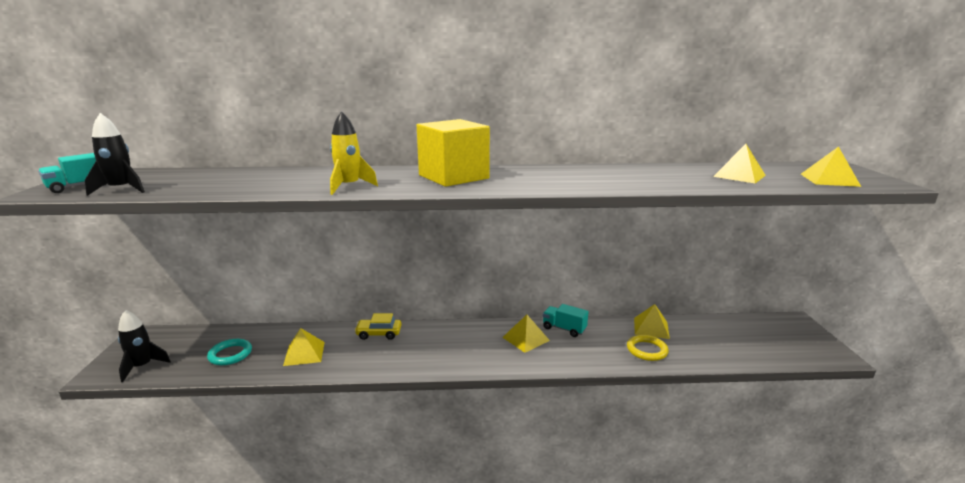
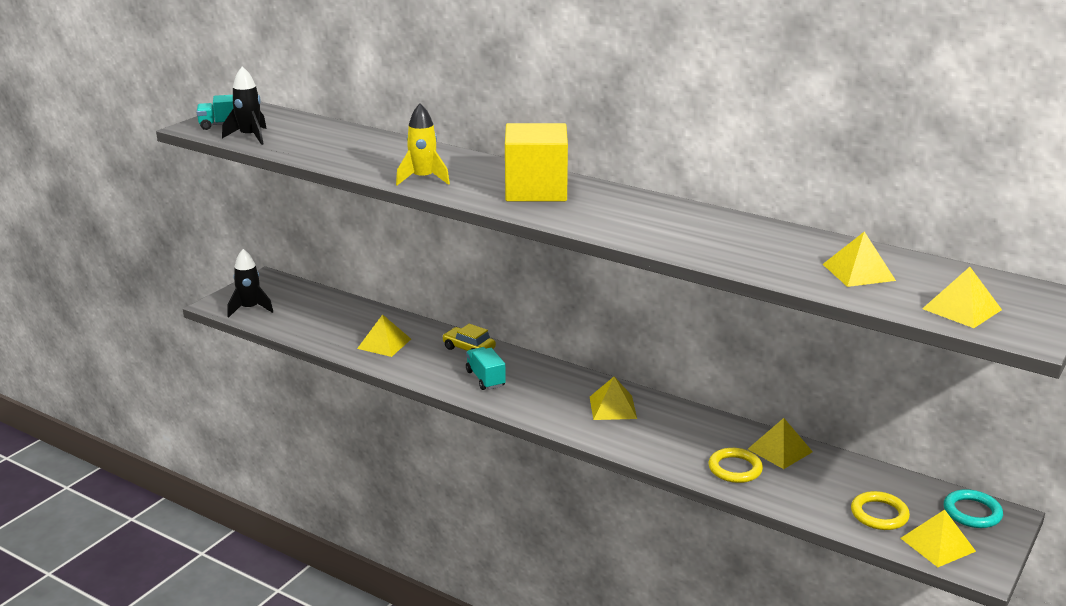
camera: 35 degrees right, 5 degrees up
(230, 354) = (323, 322): turquoise ring -> turquoise ring (972, 512)
(564, 329) = (670, 413): turquoise truck -> turquoise truck (485, 379)
(751, 345) = (879, 514): none -> yellow ring
(800, 351) = (937, 544): none -> yellow pyramid

